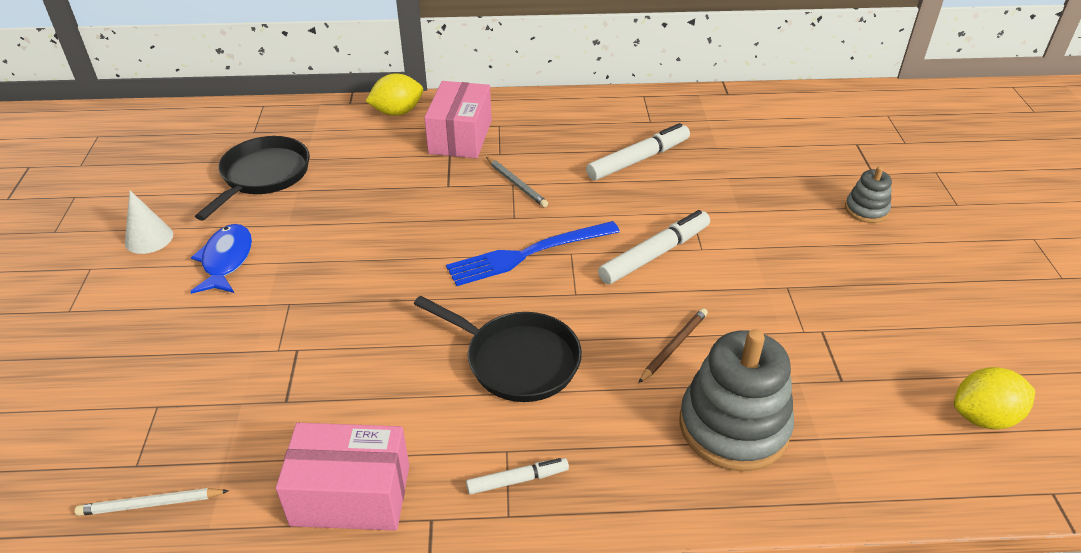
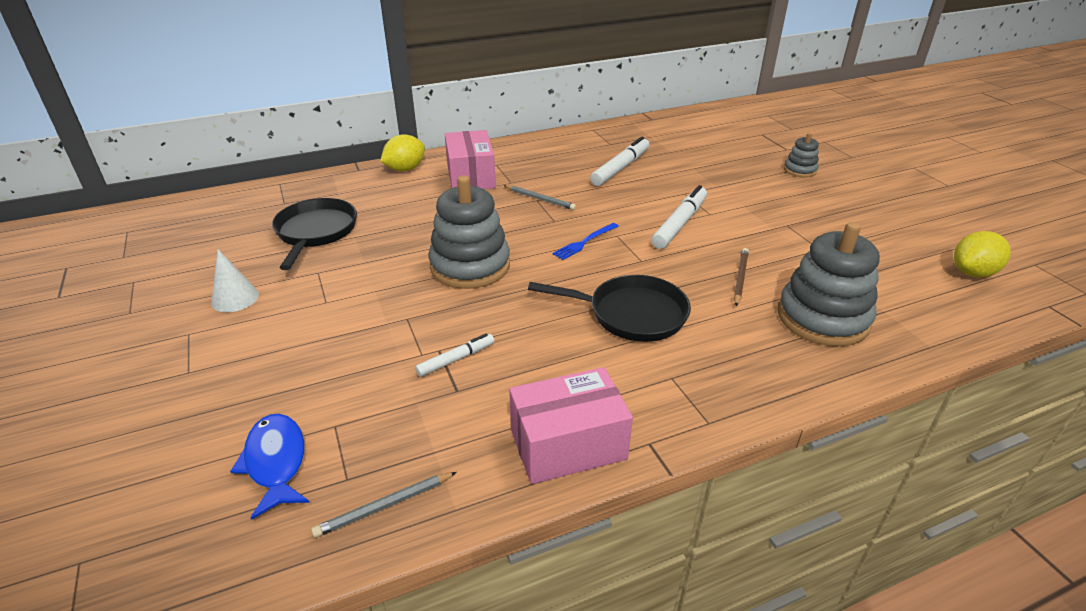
camera: 20 degrees left, 5 degrees down
(151, 504) = (385, 506): white pencil -> grey pencil
(226, 260) = (324, 299): blue fish -> blue fish (276, 462)
(388, 255) = (470, 266): none -> grey stacking toy
(517, 480) = (696, 395): white marker -> white marker (456, 359)
(528, 254) = (584, 242): blue fork -> blue fork, size x0.56

